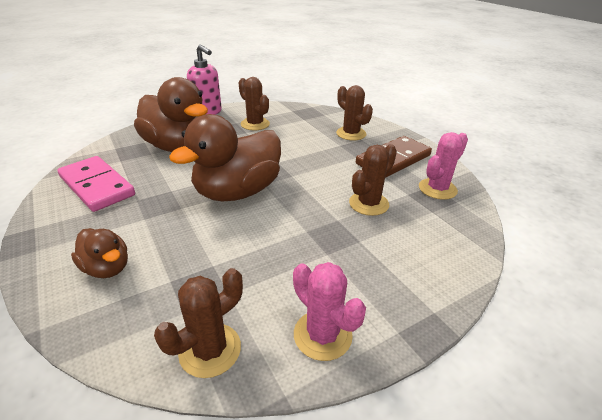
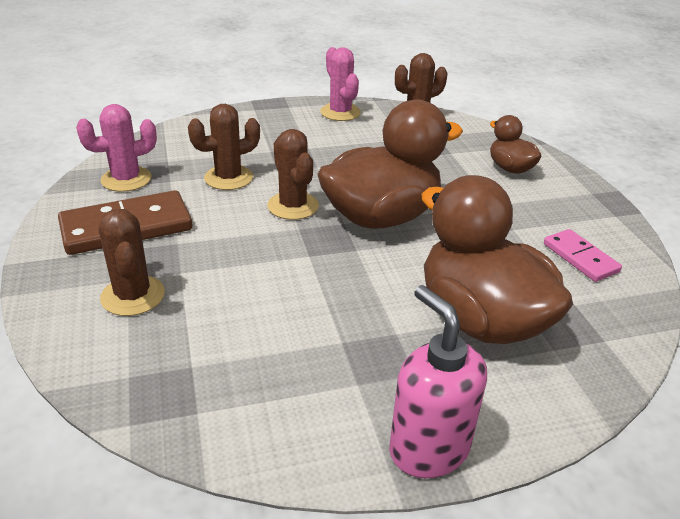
camera: 165 degrees left, 0 degrees up
(97, 186) = (580, 258): pink domino -> pink domino, size x0.58
(255, 124) = (315, 366): brown cactus -> brown cactus (293, 206)

